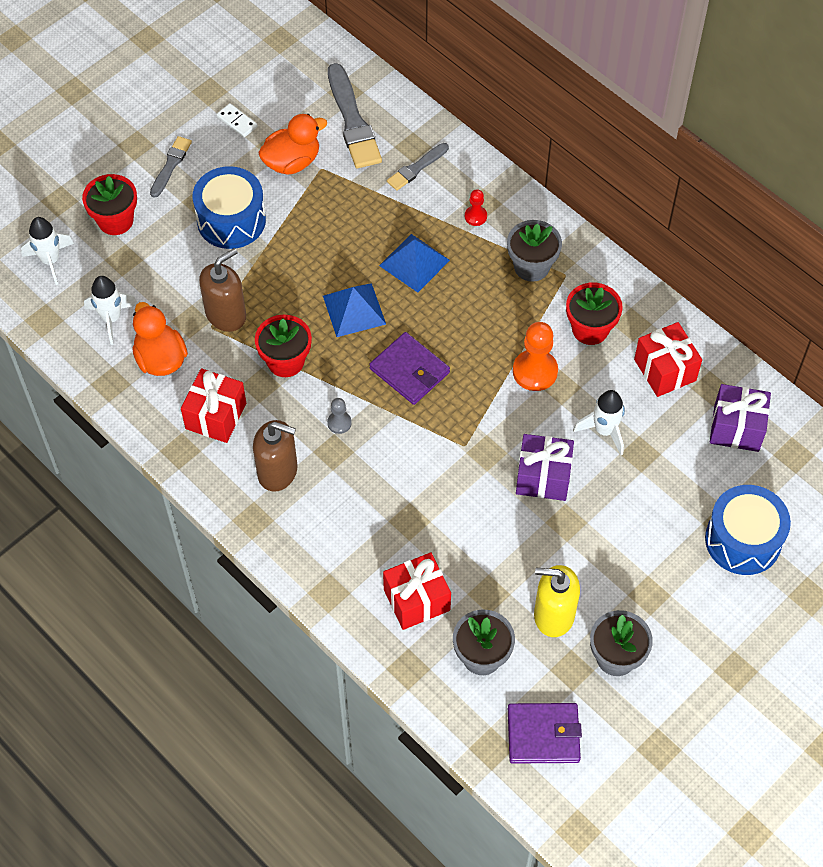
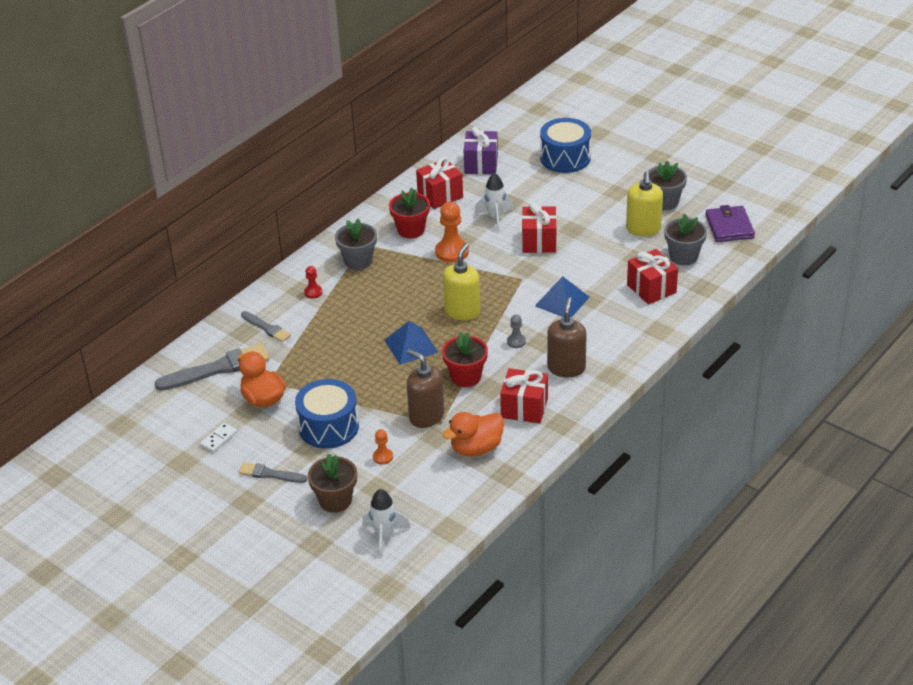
camera: 95 degrees left, 20 degrees down
(111, 318) = (441, 485): white rocket -> none
(115, 220) = (335, 500): red flower pot -> brown flower pot
(170, 268) = (383, 457): none -> orange pawn
(409, 371) = (462, 311): purple wallet -> yellow soap dispenser
(414, 263) = (361, 319): blue pyramid -> blue pyramid (562, 301)
(543, 477) = (539, 241): purple gift -> red gift

